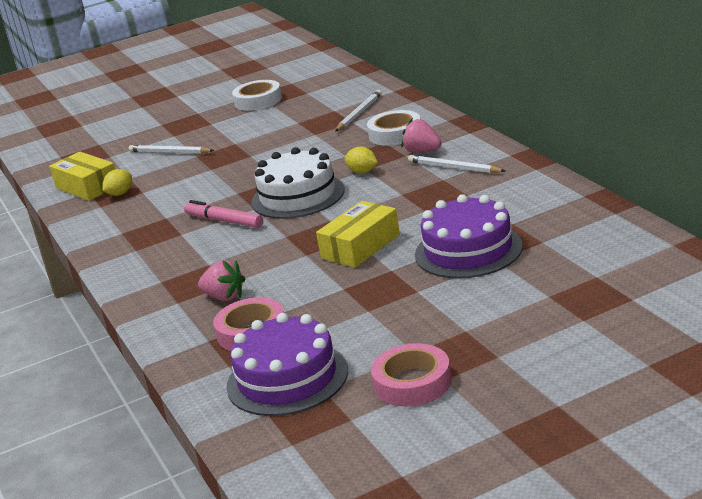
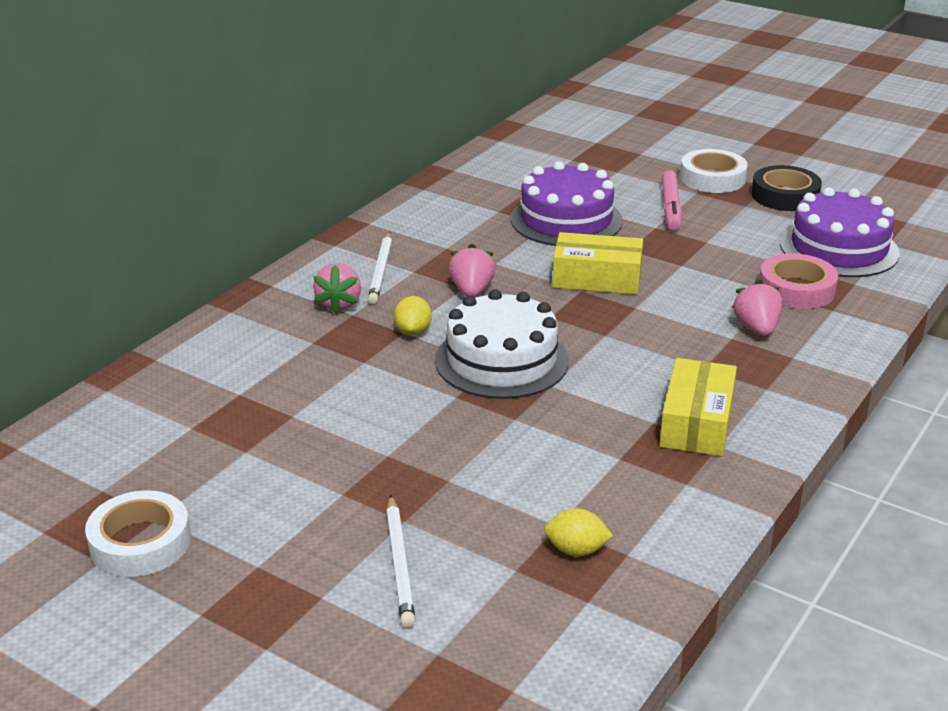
camera: 125 degrees left, 5 degrees up
(87, 187) = (572, 613): yellow box -> yellow box (696, 423)
(224, 221) = (598, 397): pink marker -> pink marker (670, 207)
(359, 113) = (207, 396): white pencil -> none
(393, 196) = (471, 291): none -> pink strawberry
(395, 134) = (284, 340): white tape -> white tape (712, 178)
(412, 382) = (785, 196): pink tape -> black tape

